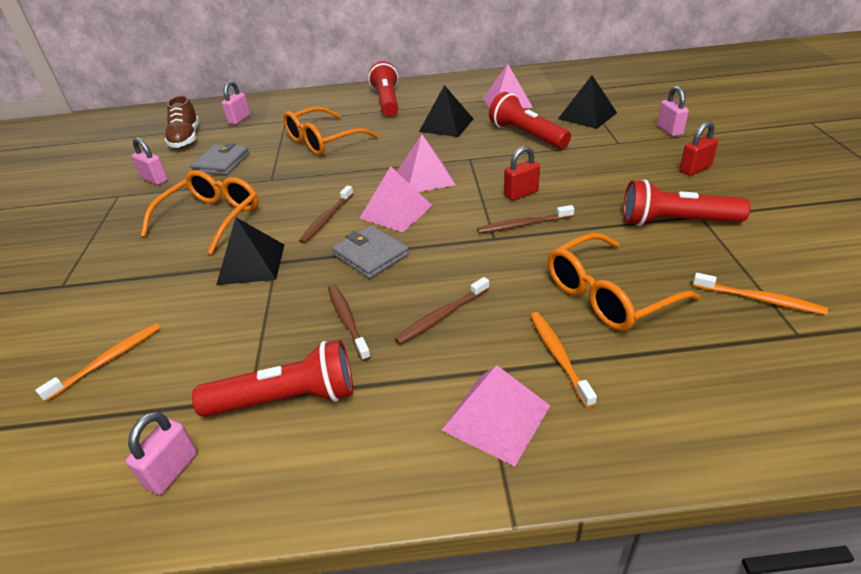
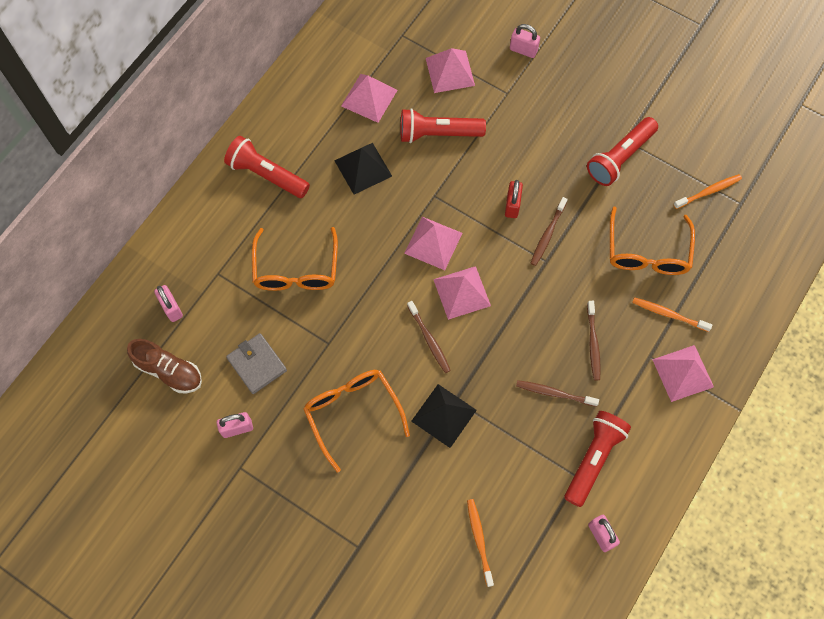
camera: 55 degrees left, 30 degrees up
(370, 255) = (499, 340): grey wallet -> none
(587, 115) = (450, 71): black pyramid -> pink pyramid
(695, 169) = (581, 90): red padlock -> none

